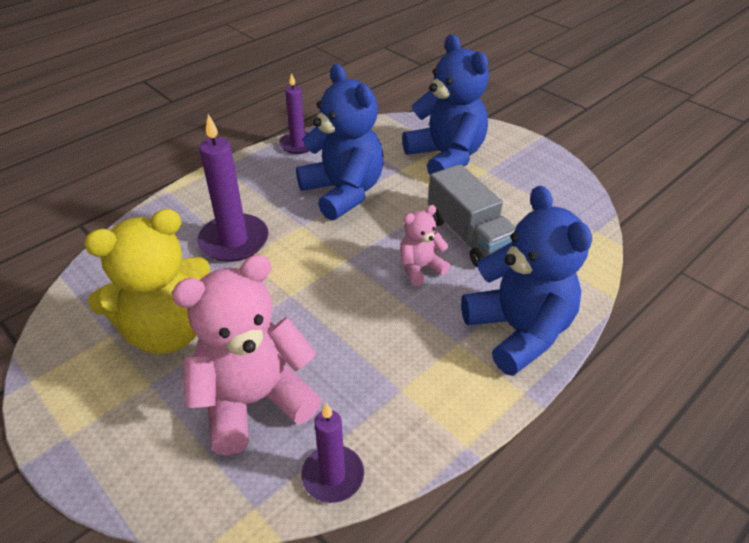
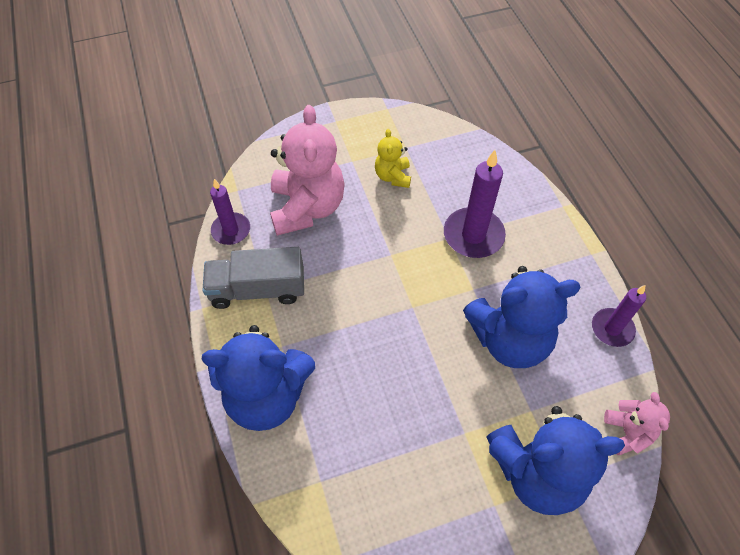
camera: 115 degrees right, 15 degrees up
(167, 331) = (393, 176): yellow teddy bear -> yellow teddy bear, size x0.50
(420, 268) = (374, 358): pink teddy bear -> pink teddy bear (627, 432)
(469, 236) = (395, 422): grey truck -> grey truck (258, 289)

